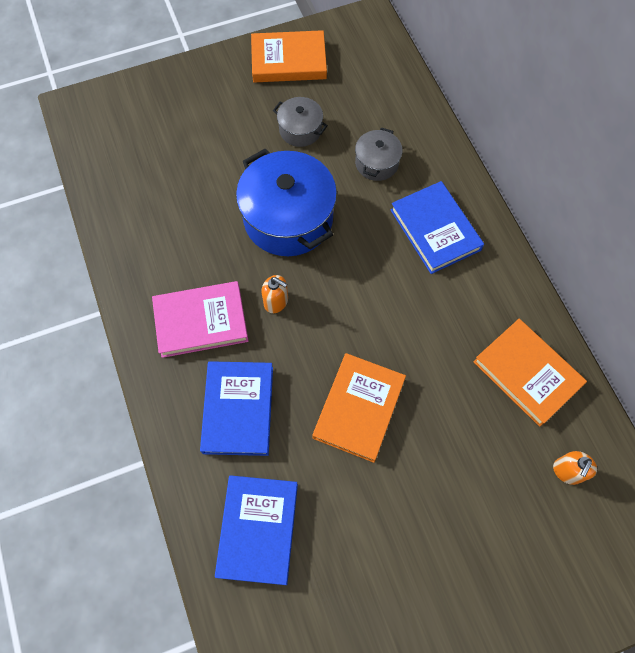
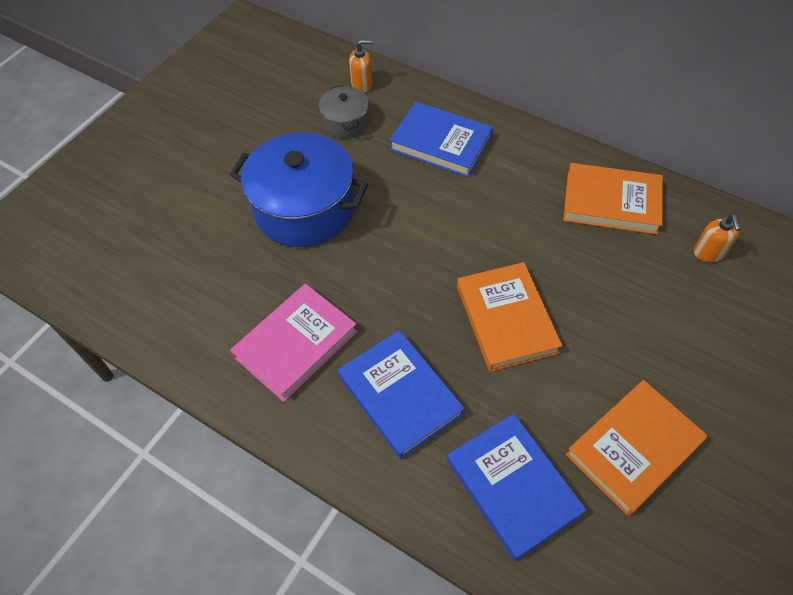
camera: 35 degrees left, 10 degrees down
(276, 301) = (354, 282): orange soap dispenser -> orange soap dispenser (362, 84)
(288, 60) = (194, 87): orange book -> orange book (633, 448)
(300, 130) = (253, 134): grey pot -> none

